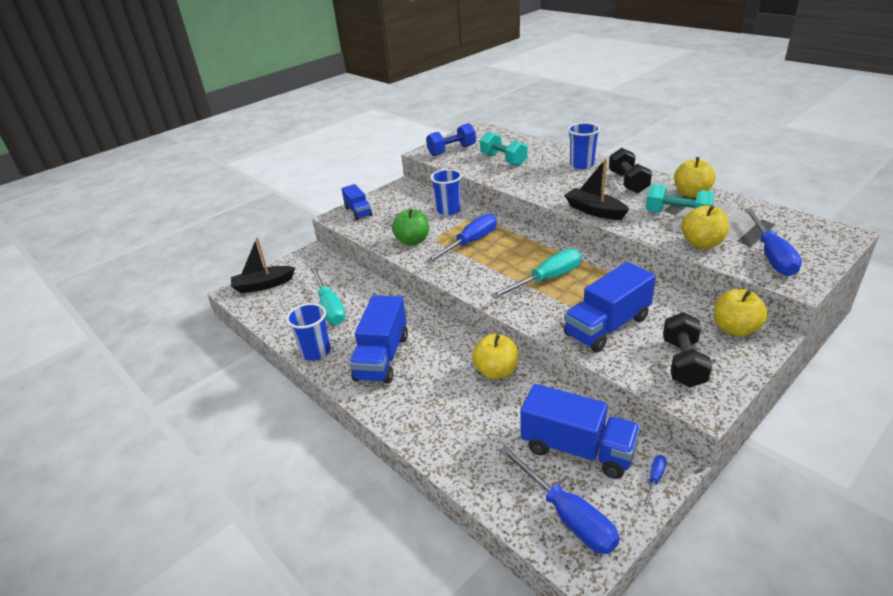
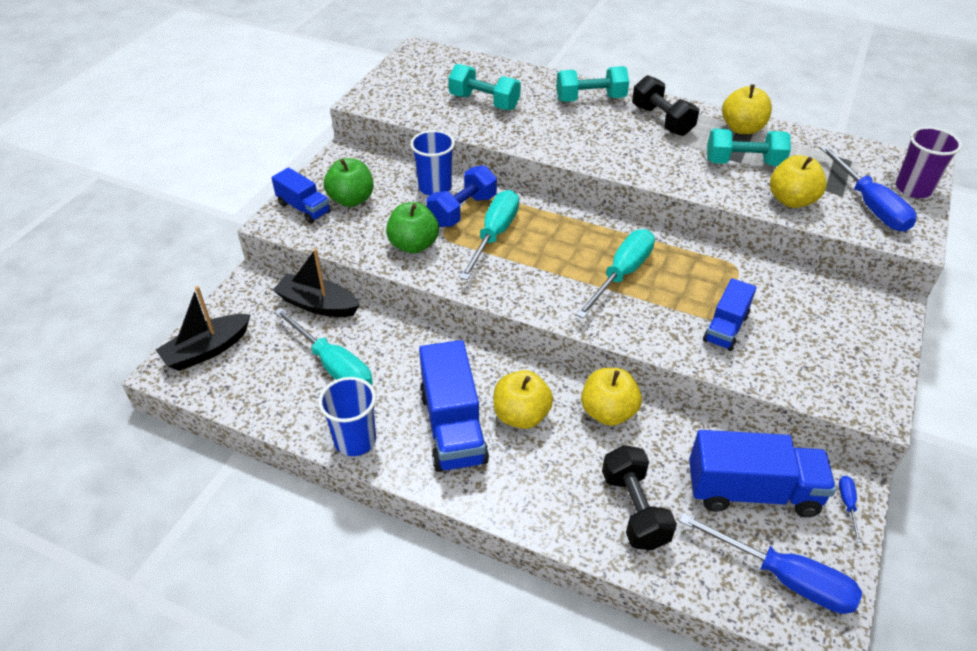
camera: 25 degrees left, 10 degrees up
(390, 211) = (351, 200): none -> green apple
(452, 150) = (402, 93): blue dumbbell -> blue dumbbell (462, 211)
(470, 243) = (494, 235): blue screwdriver -> turquoise screwdriver
(581, 165) = (590, 99): blue cup -> turquoise dumbbell
(594, 211) = (646, 170): black boat -> black boat (317, 305)
(607, 326) = (726, 328): blue truck -> blue truck, size x0.60
(683, 363) = (829, 359): black dumbbell -> black dumbbell (634, 509)
(735, 329) = (858, 303): yellow apple -> yellow apple (521, 415)
(822, 249) = (913, 189): none -> purple cup

